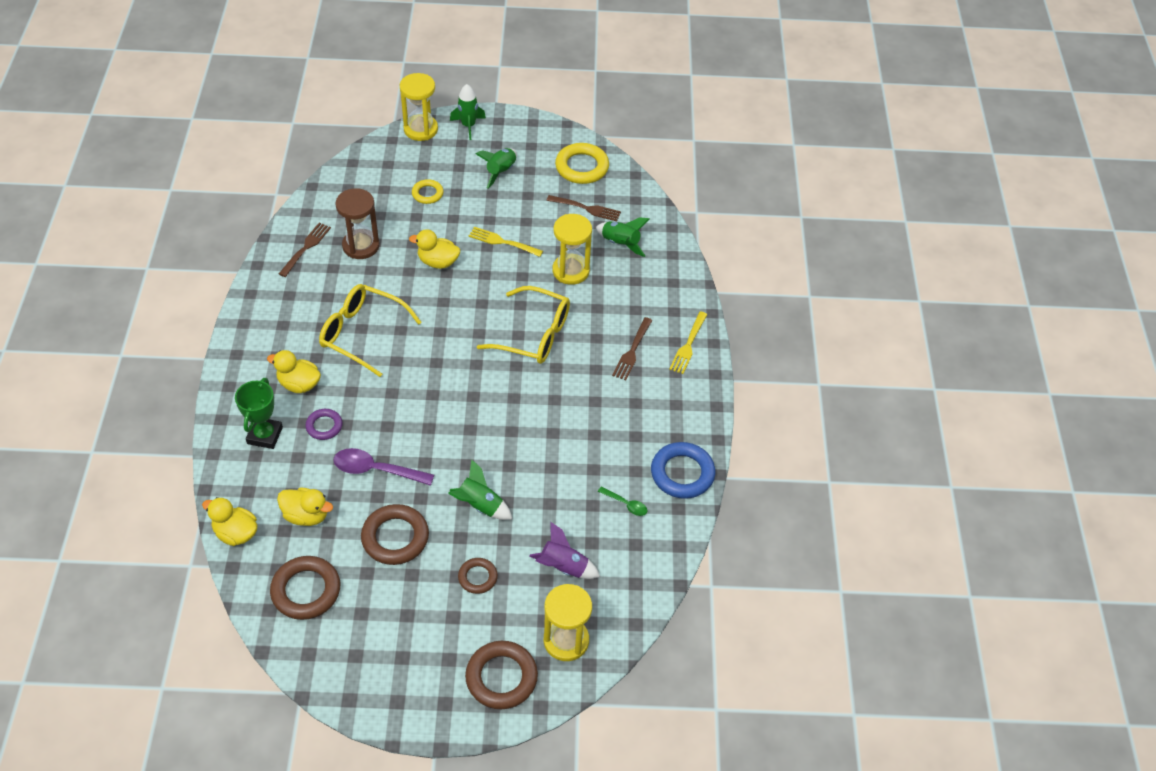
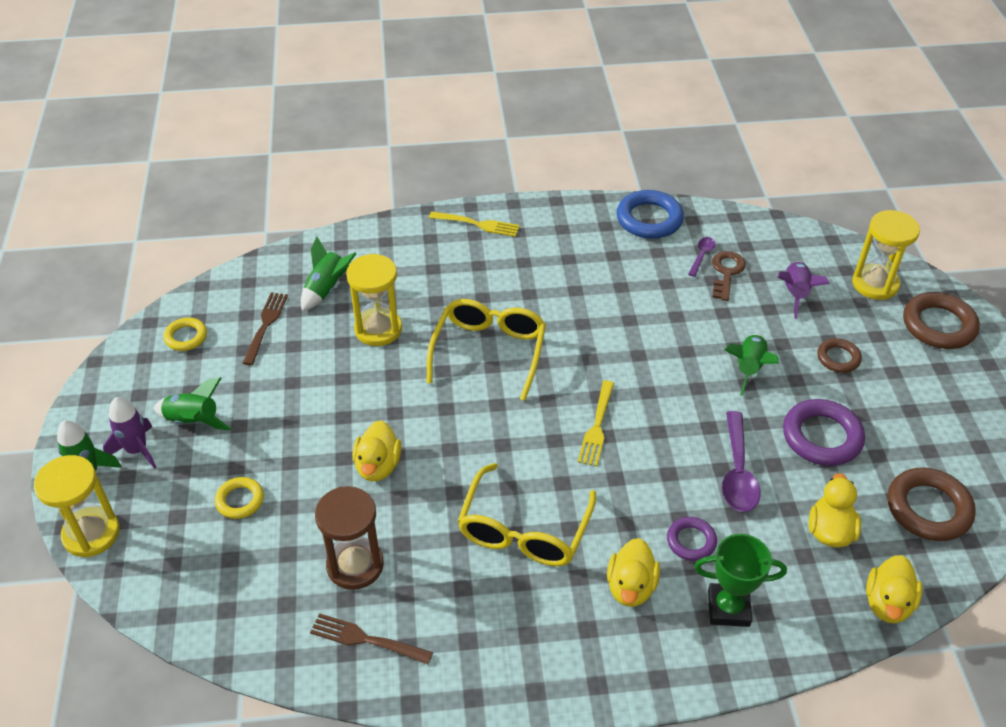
camera: 95 degrees left, 5 degrees down
(395, 537) = (822, 437): brown ring -> purple ring
(482, 146) = (137, 450): none -> purple rocket
(503, 242) = (333, 400): yellow fork -> yellow fork (597, 426)
(582, 167) = (186, 337): yellow ring -> yellow ring, size x0.58
(600, 519) = (726, 272): none -> brown key
(626, 504) = (701, 256): green spoon -> purple spoon
(632, 350) = (495, 266): brown fork -> none

